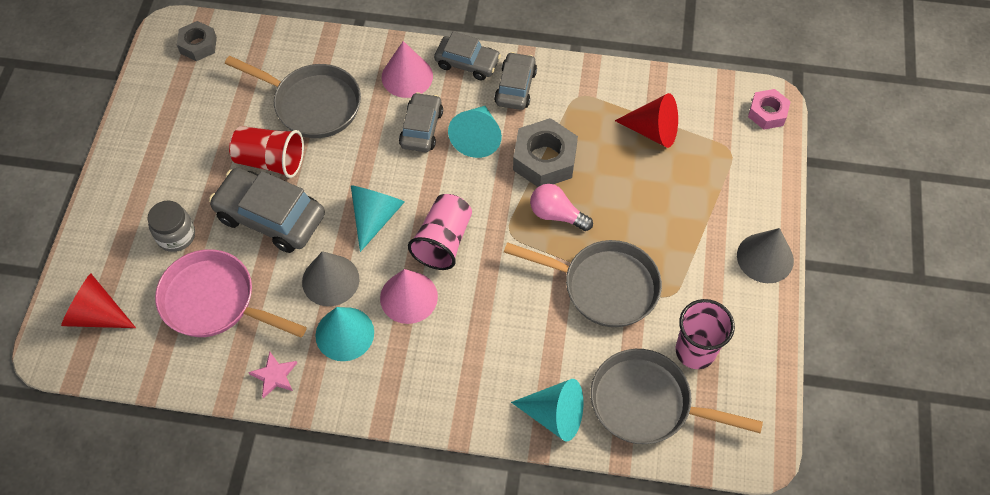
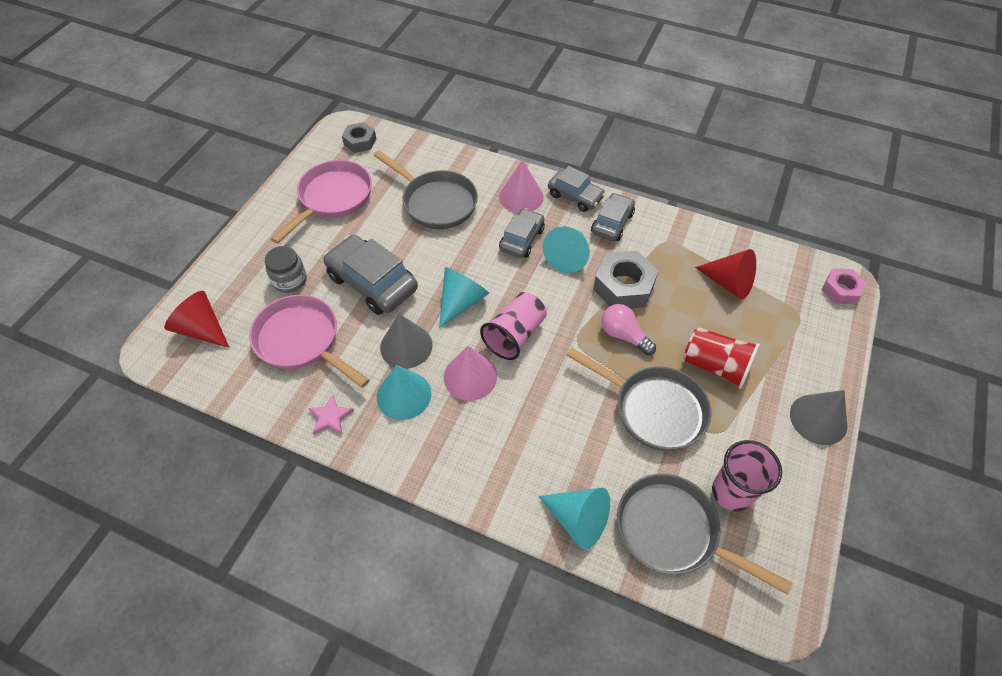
camera: 15 degrees right, 5 degrees down
(190, 125) = (332, 199): none -> pink pan
(270, 161) = (387, 238): red cup -> red cup (715, 366)

